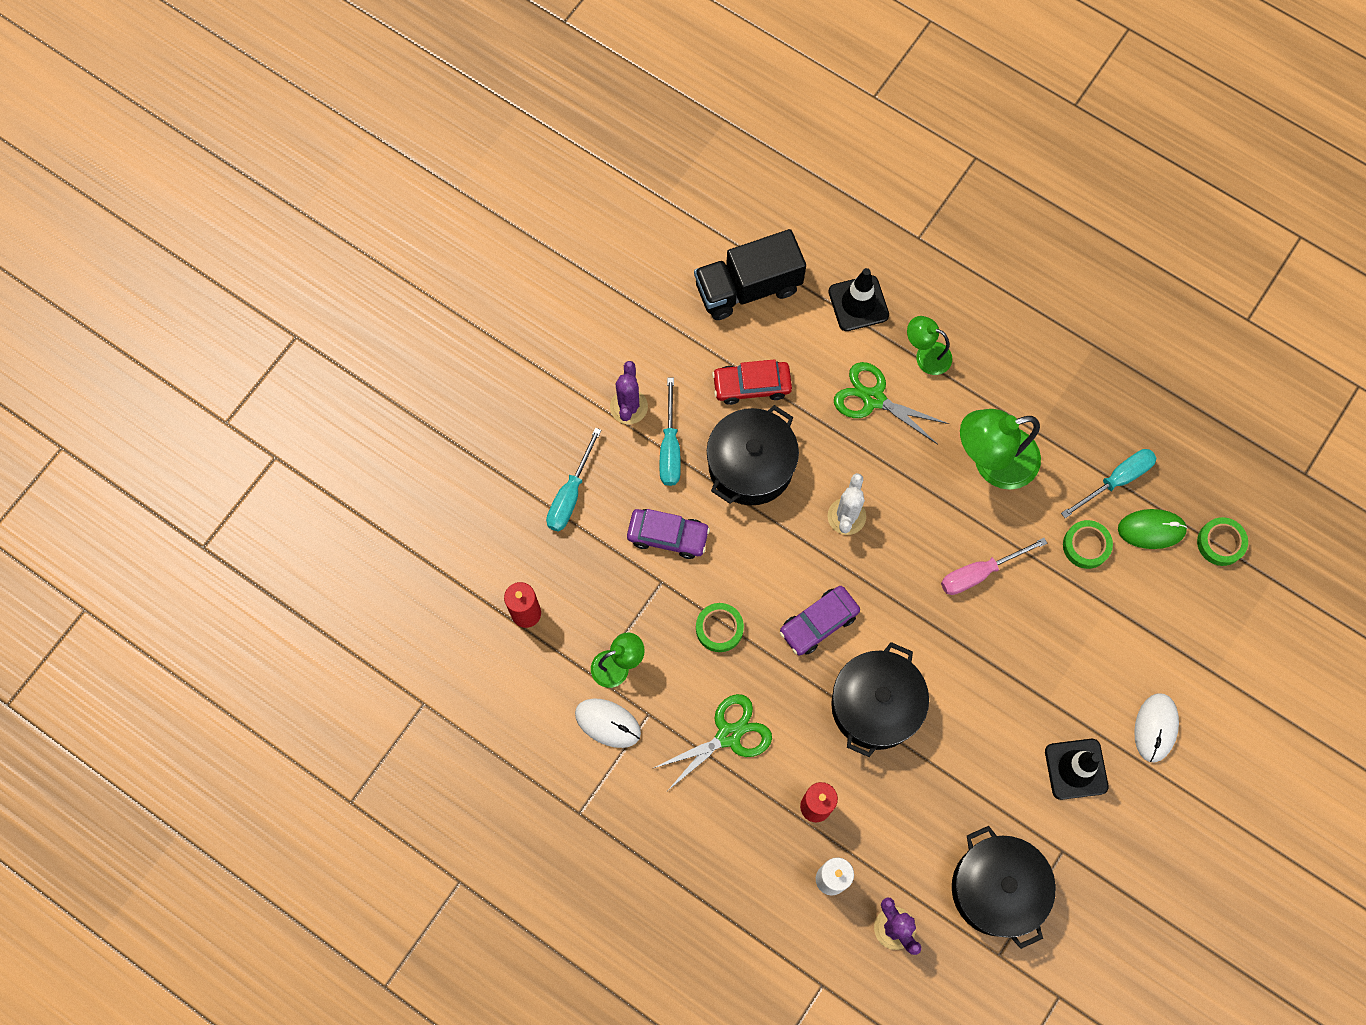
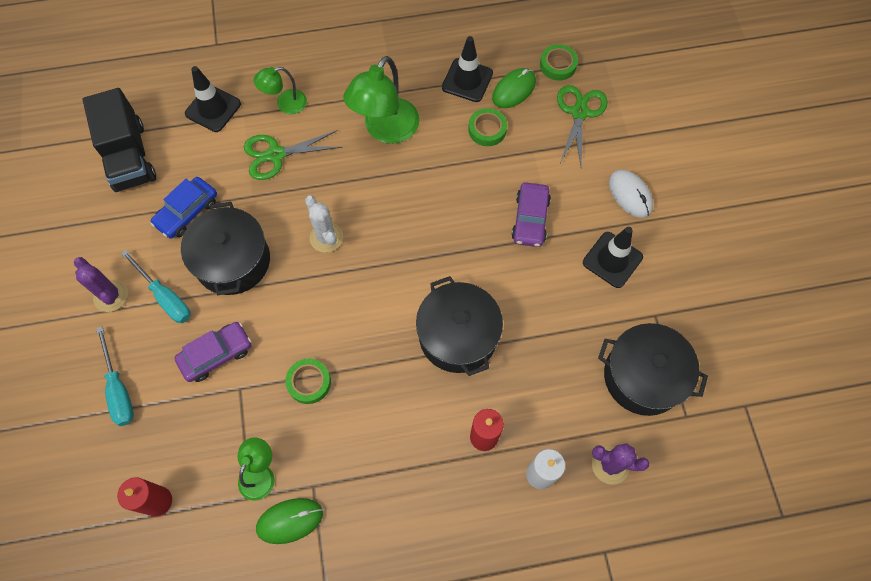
camera: 45 degrees left, 5 degrees down
(608, 723) = (289, 521): white mouse -> green mouse
(728, 735) = (382, 446): green scissors -> green scissors (579, 113)
(748, 288) = (129, 156): black truck -> black truck turned 45 degrees counterclockwise
(751, 385) = (187, 212): red car -> blue car
(819, 623) = (372, 318): purple car -> purple car (530, 219)
(979, 573) = (441, 199): pink screwdriver -> none
(1116, 480) = (467, 80): turquoise screwdriver -> black traffic cone

